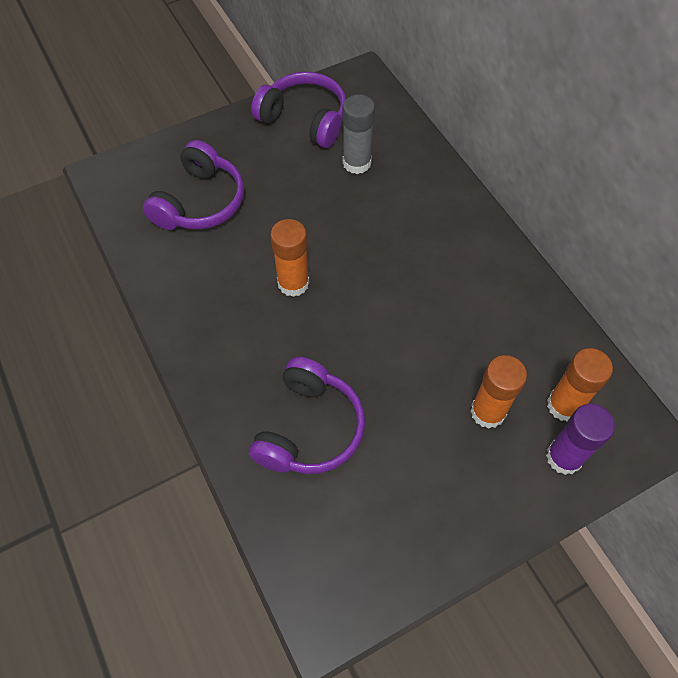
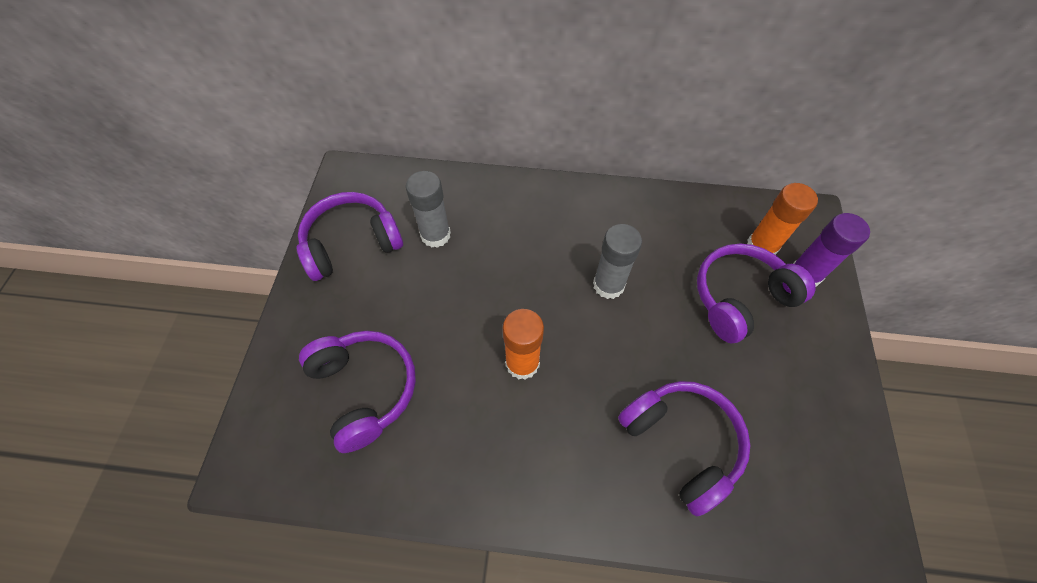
camera: 55 degrees left, 0 degrees up
(412, 303) = (608, 285): none -> grey glue stick
(488, 412) = (740, 298): orange glue stick -> purple headphones

